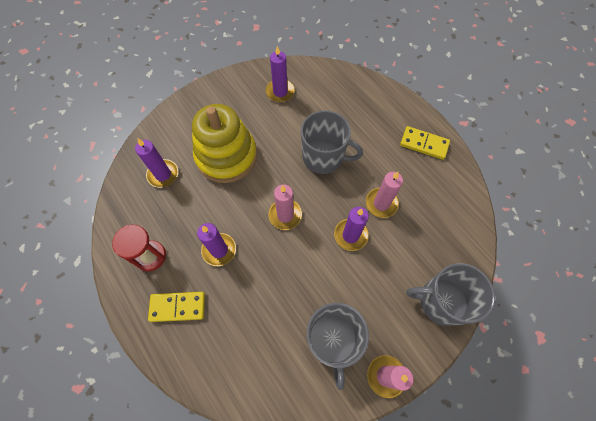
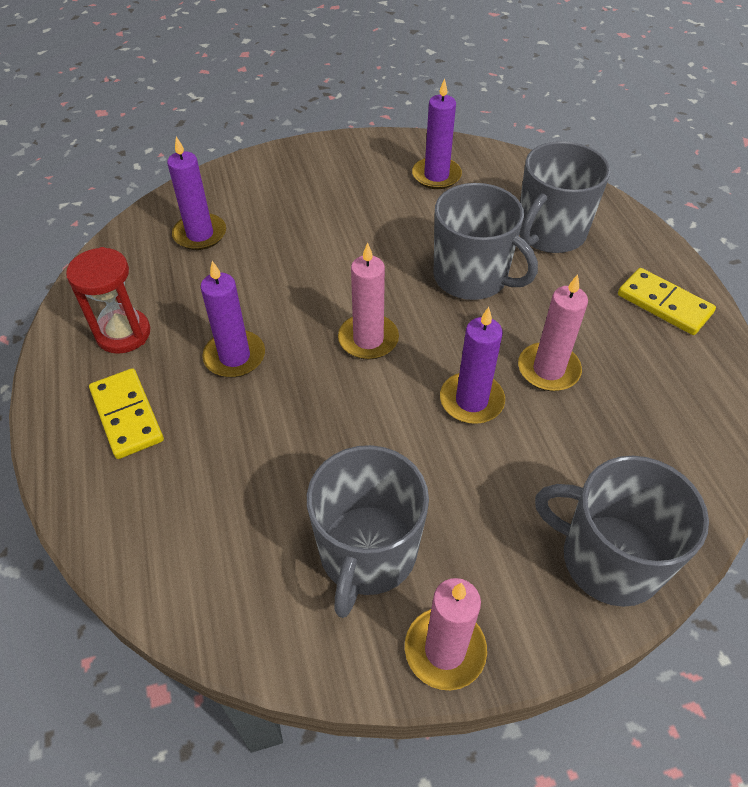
camera: 20 degrees right, 15 degrees down
(178, 307) = (127, 415): yellow domino -> yellow domino turned 45 degrees clockwise
(226, 156) = (310, 236): yellow stacking toy -> none
(354, 115) = (549, 233): none -> grey mug

